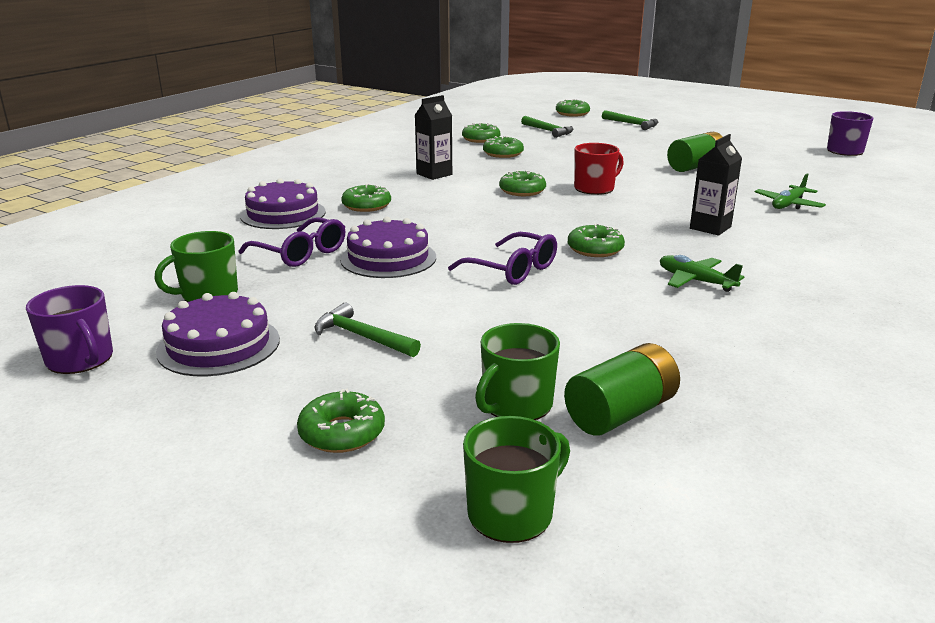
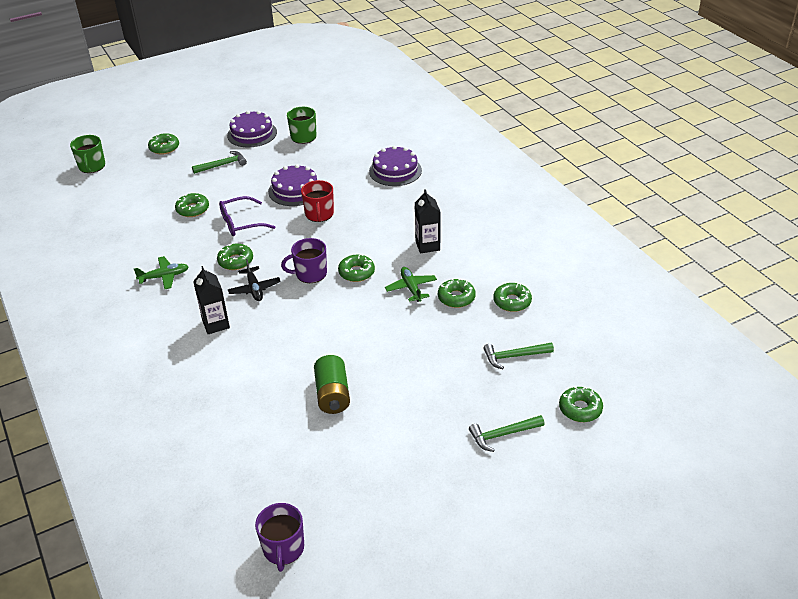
camera: 120 degrees right, 15 degrees up
(80, 359) = (272, 107): purple mug -> purple mug (310, 274)
(300, 253) = (328, 166): purple glasses -> none
(366, 206) = (384, 201): green donut -> green donut (193, 209)
(516, 405) = (136, 185): green mug -> none
(595, 188) = (331, 309): red mug -> red mug (319, 214)
(621, 413) = (105, 204): green battery -> none
(625, 226) = (254, 289): none -> black plane
(788, 204) = (211, 391): green plane -> green plane (411, 288)

